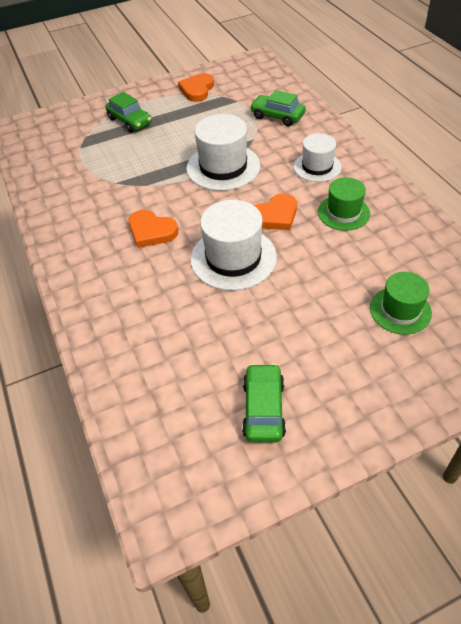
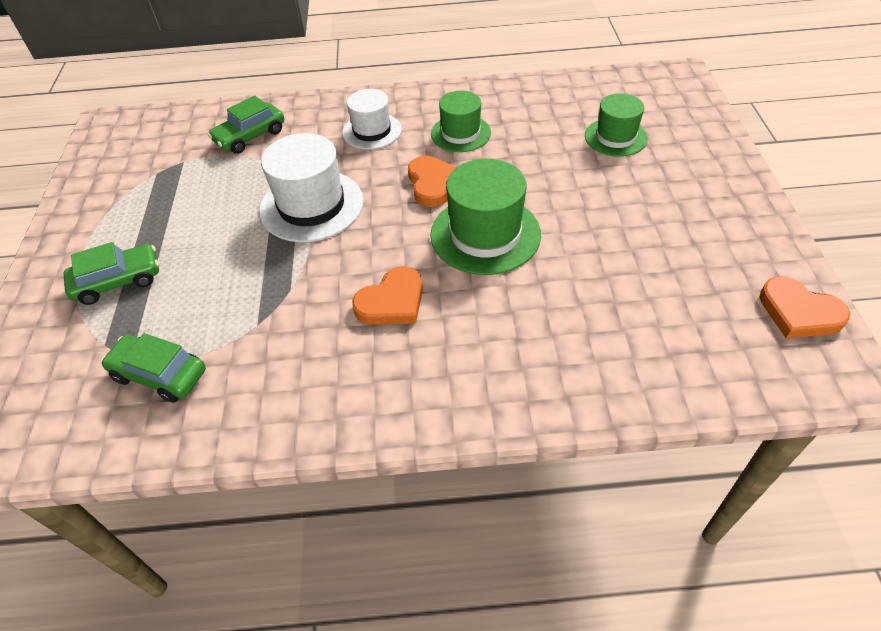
camera: 70 degrees left, 0 degrees up
(197, 90) = (115, 193): orange heart -> orange heart (799, 312)
(233, 258) = (485, 234): white hat -> green hat
(263, 408) = (714, 261): green car -> green car (160, 374)

